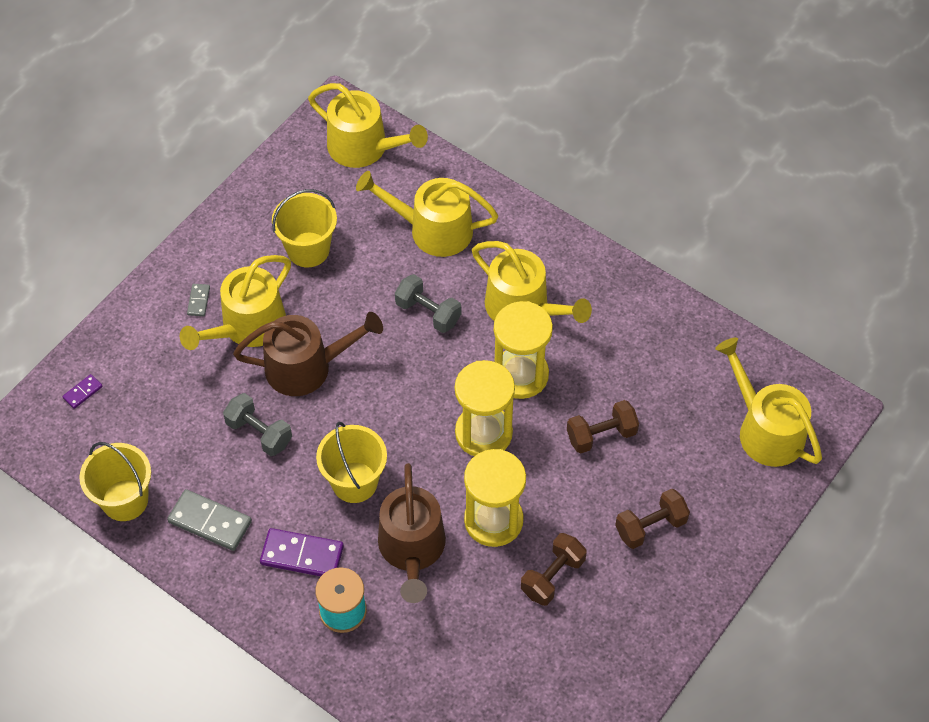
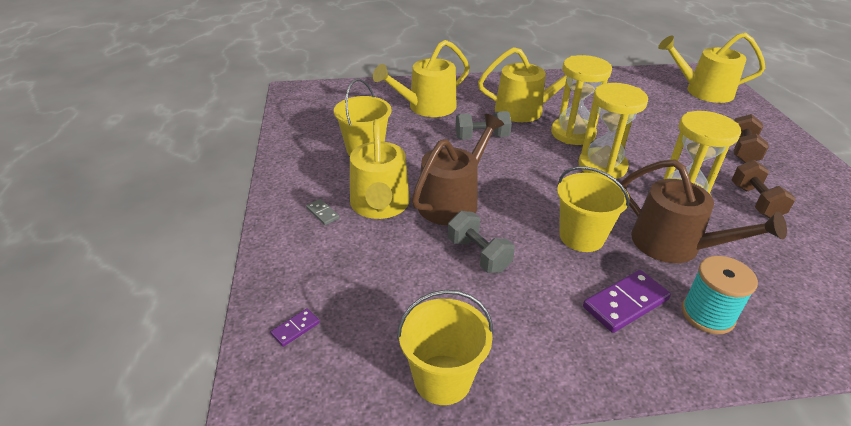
camera: 45 degrees left, 20 degrees down
(83, 392) = (295, 329): purple domino -> purple domino turned 45 degrees clockwise
(210, 522) = (532, 337): grey domino -> none
(259, 433) = (478, 255): grey dumbbell -> grey dumbbell turned 60 degrees clockwise
(364, 147) = (334, 97): yellow watering can -> none
(601, 435) = (652, 132): brown dumbbell -> none

